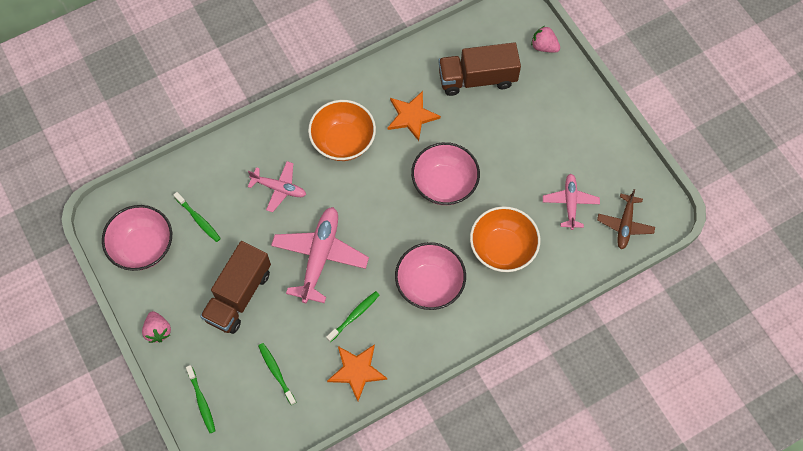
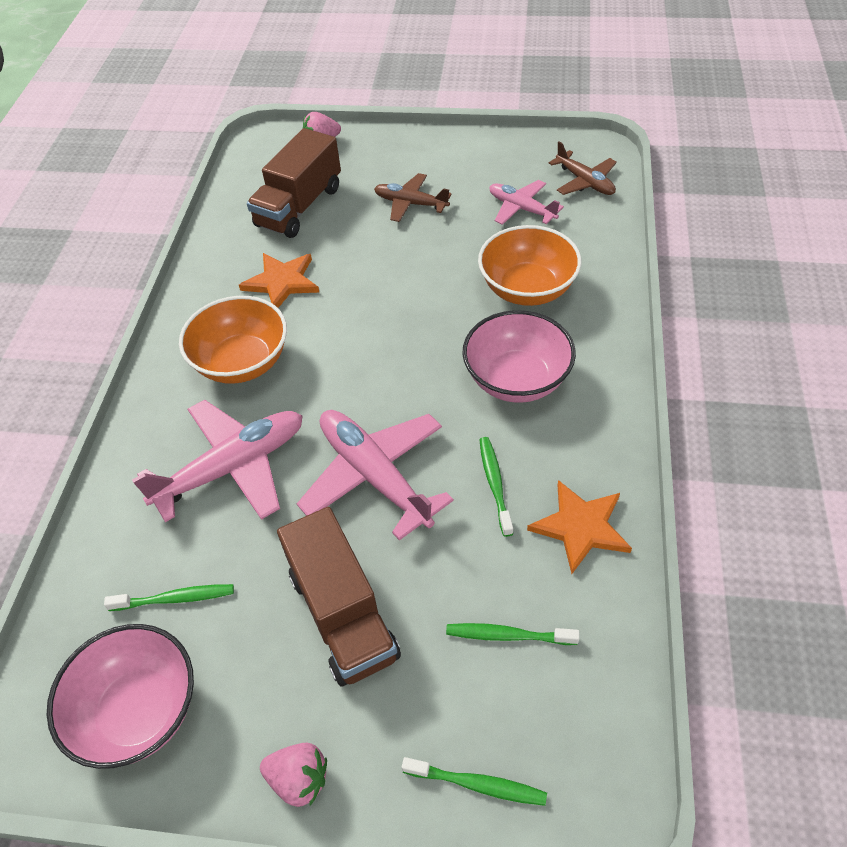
camera: 50 degrees left, 15 degrees down
(279, 188) = (233, 467): pink plane -> pink plane, size x1.68
(444, 184) = (397, 298): pink bowl -> none
(526, 137) = (410, 203): none -> brown plane

